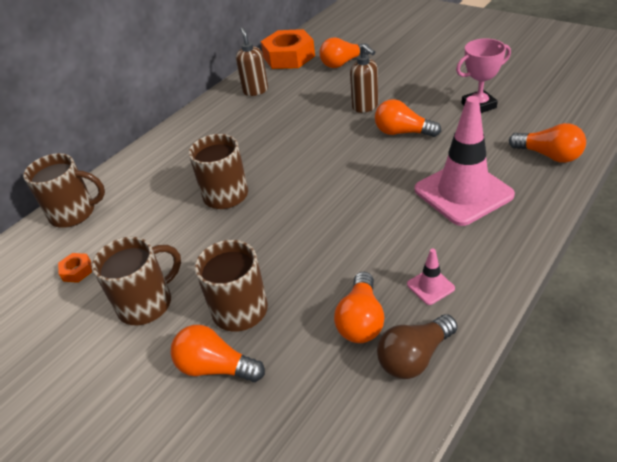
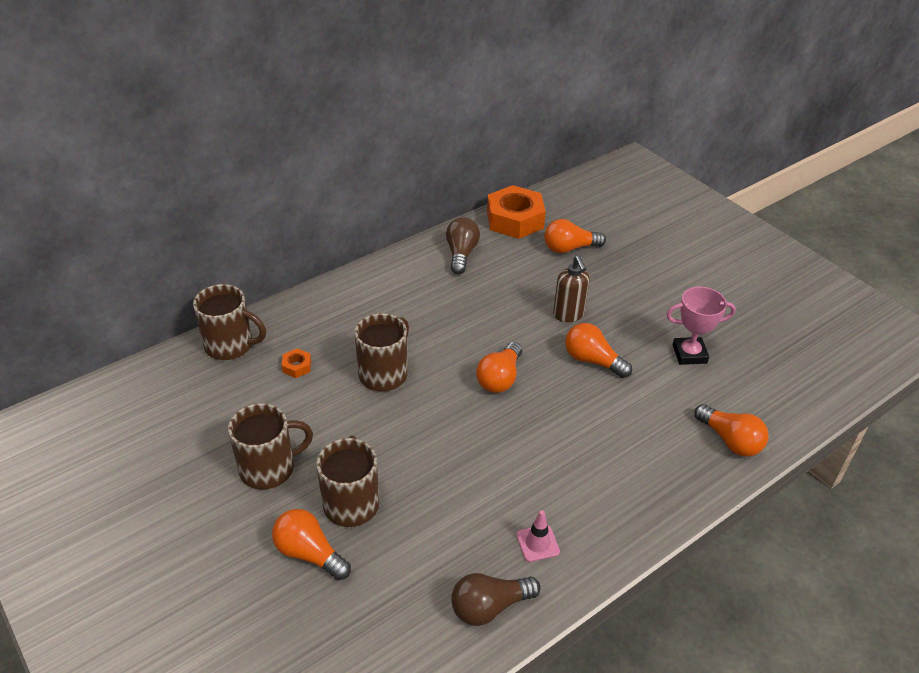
camera: 10 degrees right, 0 degrees up
(77, 271) = (215, 411): orange nut -> orange nut (297, 366)
(255, 90) = (461, 254): brown soap dispenser -> brown light bulb
(361, 320) = (457, 554): orange light bulb -> orange light bulb (500, 378)
(463, 192) = (619, 453): pink traffic cone -> none

